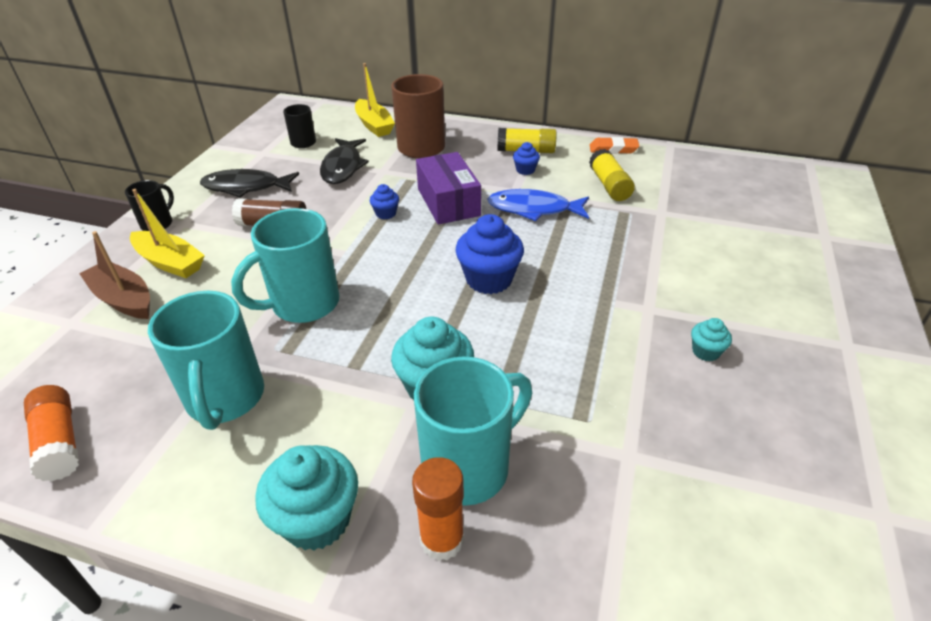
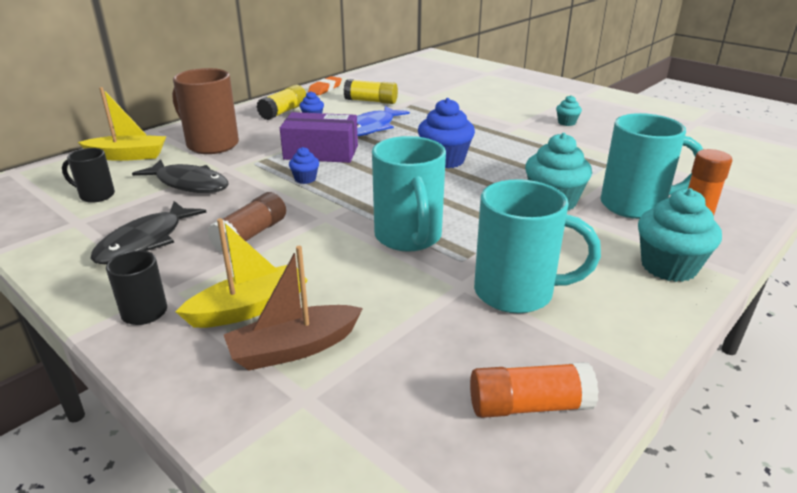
camera: 65 degrees left, 10 degrees down
(469, 467) = (635, 205): turquoise mug -> turquoise mug turned 105 degrees clockwise

